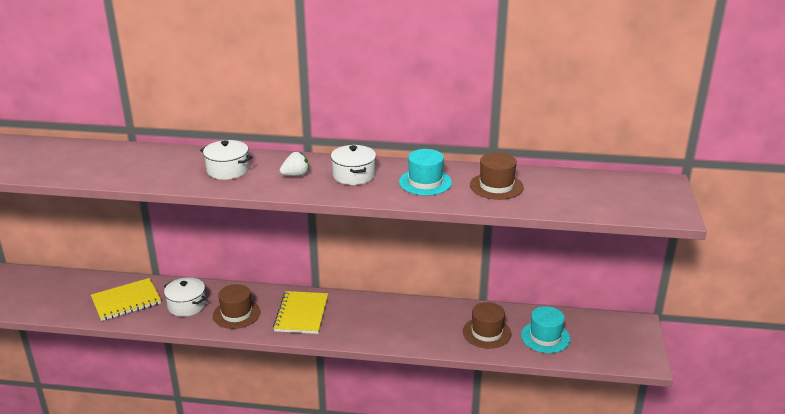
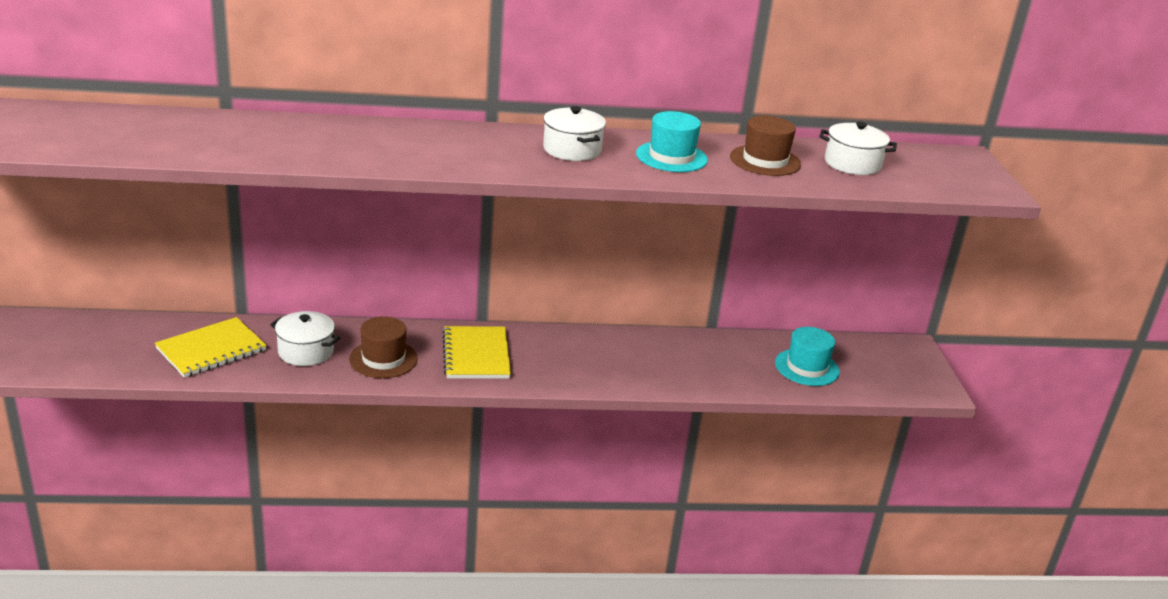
camera: 15 degrees left, 0 degrees up
(227, 170) = (391, 144): white pot -> white pot (852, 164)
(296, 175) = (492, 150): white strawberry -> none
(487, 333) = (732, 366): brown hat -> none

